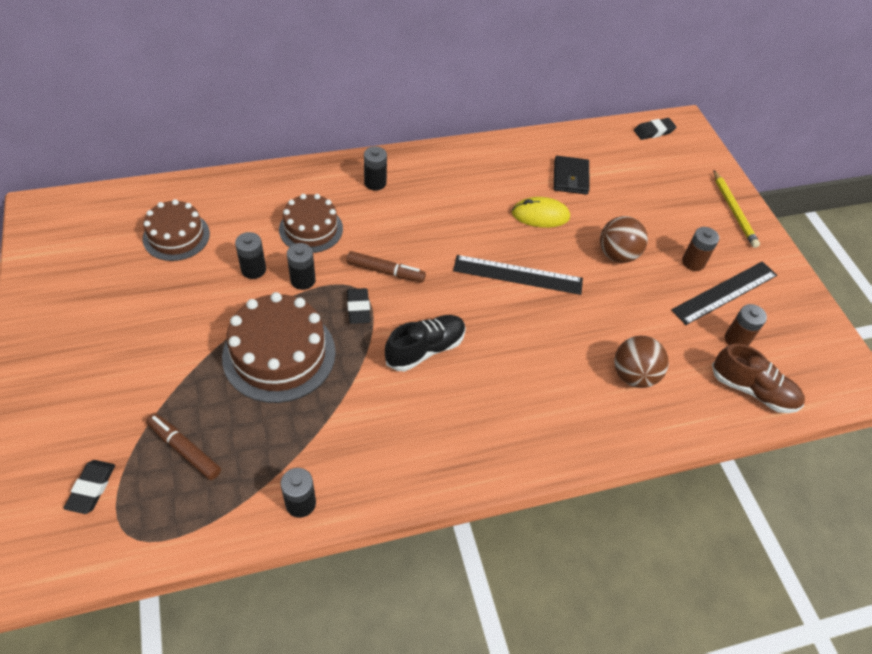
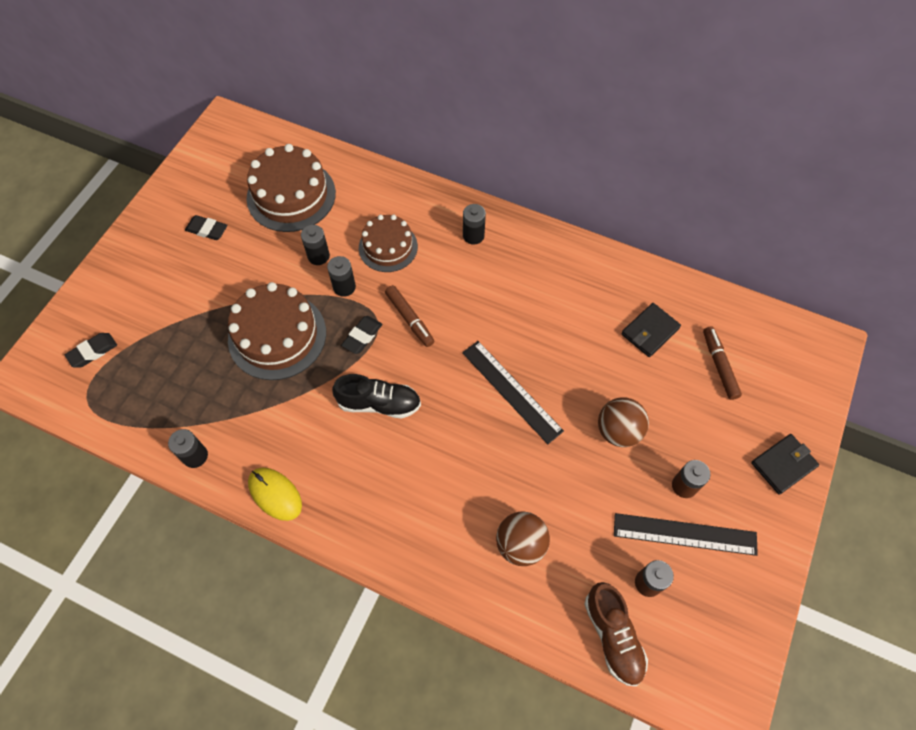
camera: 45 degrees right, 10 degrees up
(176, 236) = (291, 195): brown cake -> brown cake, size x1.55
(184, 449) = (162, 364): brown marker -> brown marker (719, 365)
(540, 215) = (585, 350): yellow mouse -> yellow mouse (275, 494)
(654, 131) = (785, 334): black eraser -> black eraser (207, 230)
(733, 211) = (783, 465): yellow pencil -> black wallet

